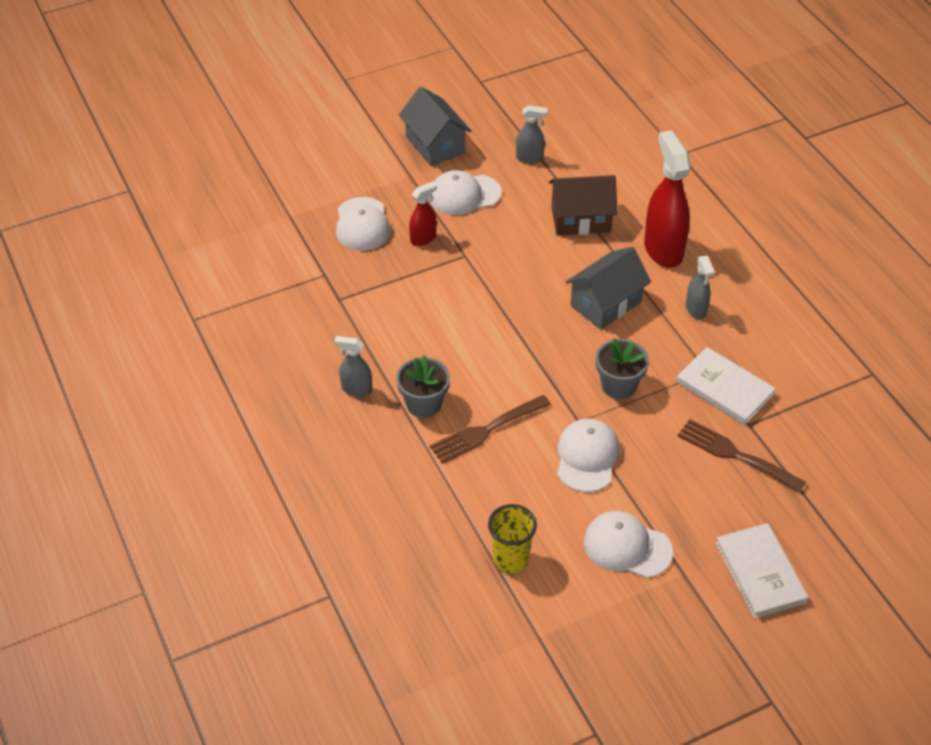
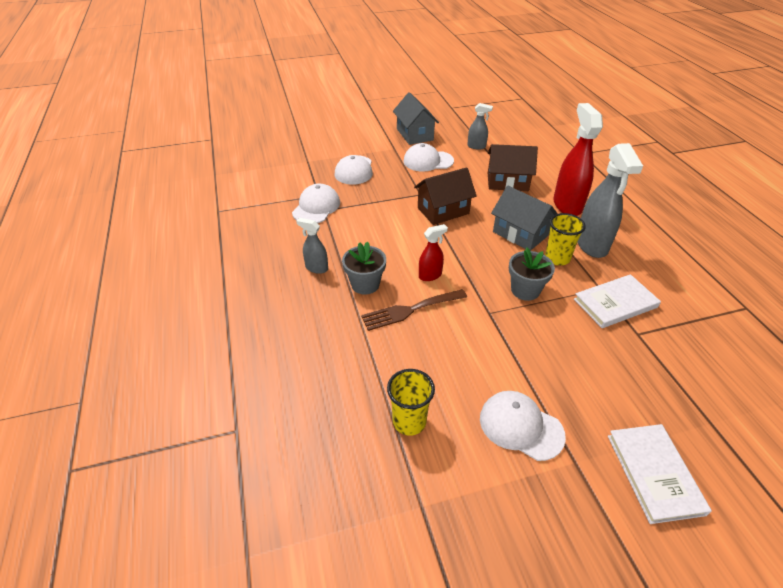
camera: 10 degrees right, 5 degrees down
(423, 238) = (393, 182): red spray bottle -> red spray bottle (430, 275)
(500, 280) = (443, 211): none -> brown house
(587, 457) = (492, 342): white cap -> white cap (316, 207)
(605, 303) = (520, 233): grey house -> grey house turned 75 degrees clockwise
(654, 335) = (557, 258): none -> yellow cup
(696, 309) = (591, 245): grey spray bottle -> grey spray bottle, size x1.94
(724, 388) = (615, 303): white book -> white book turned 75 degrees counterclockwise
(735, 454) = (625, 357): brown fork -> none

